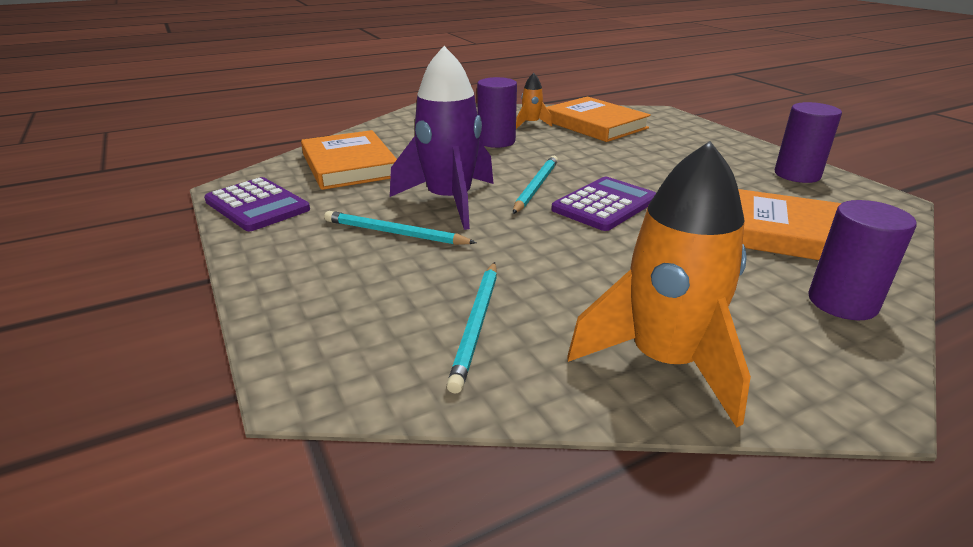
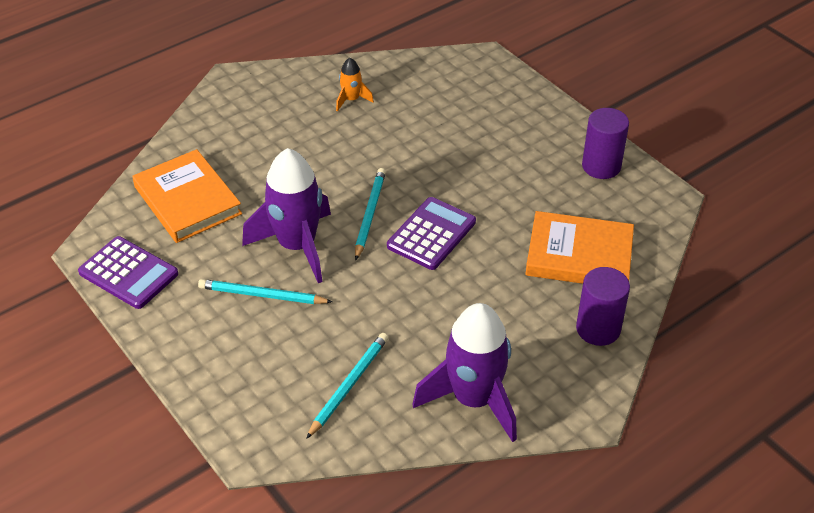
camera: 10 degrees left, 15 degrees up
(477, 325) = (349, 385): turquoise pencil -> turquoise pencil turned 150 degrees counterclockwise
(496, 141) = (321, 139): purple cylinder -> none
(595, 124) = (417, 93): orange book -> none
(664, 362) = (474, 399): orange rocket -> purple rocket

